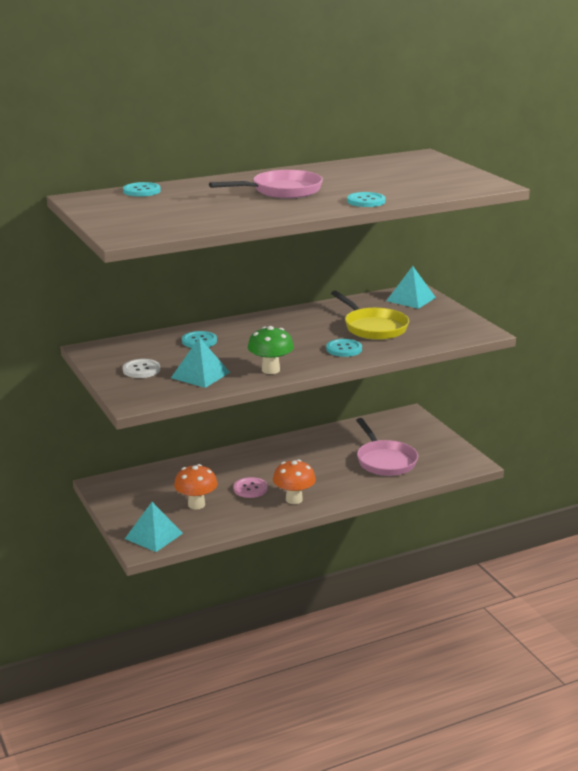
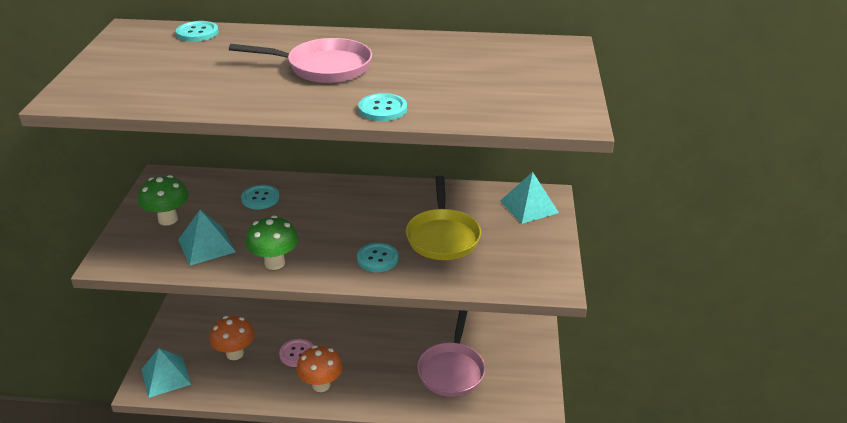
camera: 30 degrees right, 10 degrees up
(141, 370) = (168, 219): white button -> green mushroom

